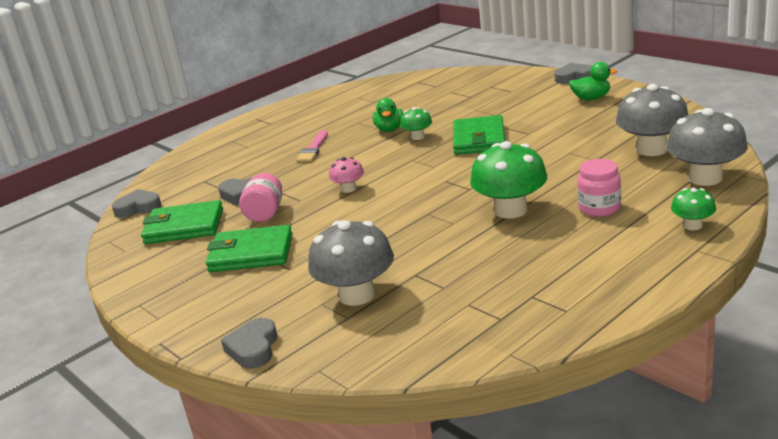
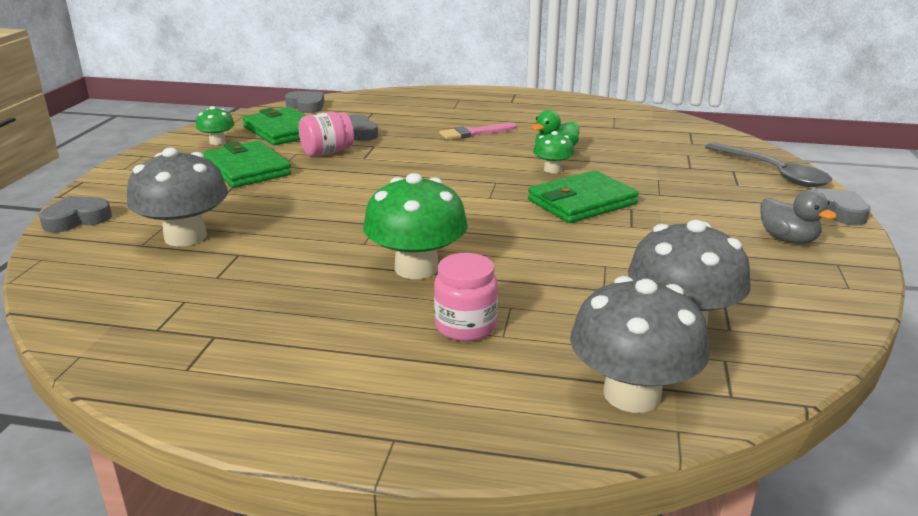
camera: 50 degrees right, 0 degrees up
(349, 189) = (402, 172): pink mushroom -> none
(507, 77) = (773, 173): none -> grey spoon
(591, 98) = (787, 239): green duck -> grey duck
(692, 225) = (467, 417): green mushroom -> green mushroom (217, 142)

